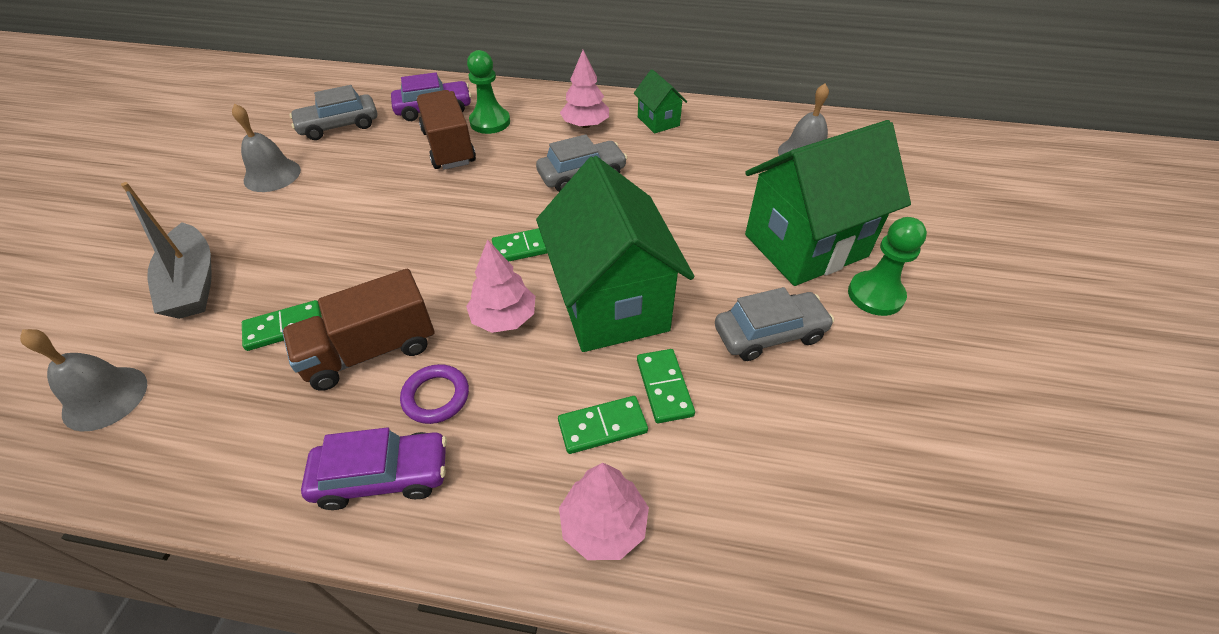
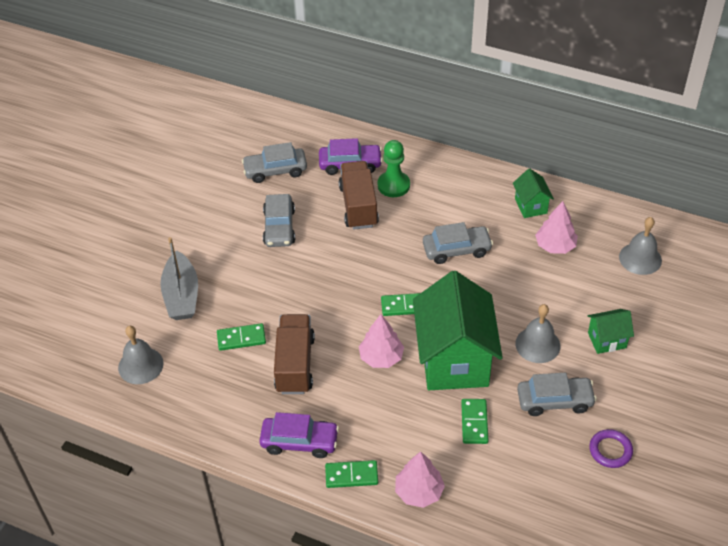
camera: 15 degrees right, 0 degrees up
(272, 175) = (227, 212): grey bell -> grey bell (537, 344)
(344, 182) = (279, 227): none -> grey car
(371, 351) = (295, 364): brown truck -> brown truck turned 105 degrees clockwise
(436, 396) = (333, 401): purple ring -> purple ring (610, 450)
(585, 125) = (470, 200): pink tree -> pink tree (555, 246)
(602, 426) = (430, 439): green domino -> green domino (351, 475)
(805, 245) = (607, 340): green house -> green house, size x0.46
(875, 295) = (640, 387): green pawn -> none

